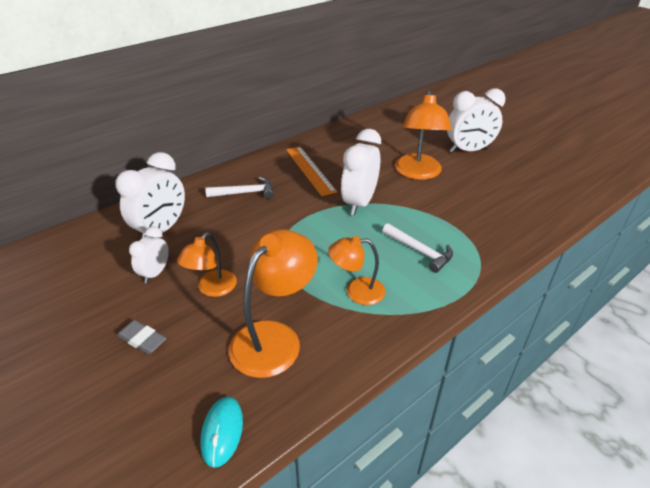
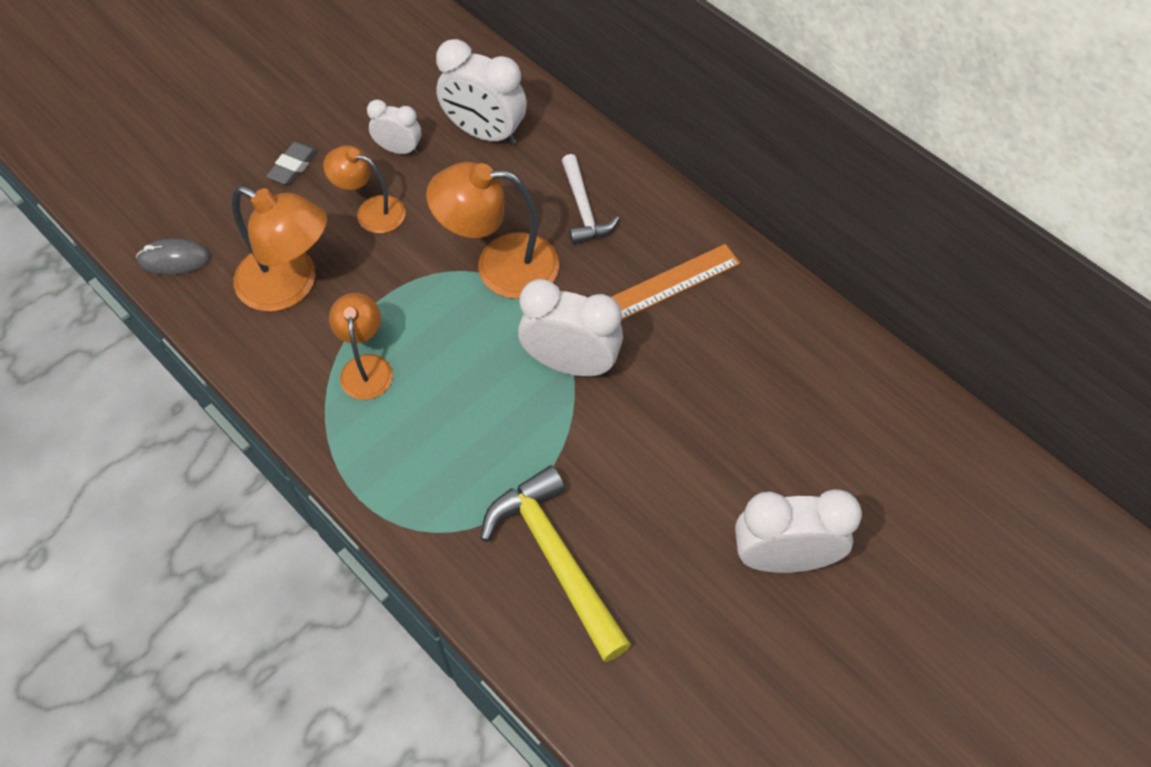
camera: 85 degrees right, 20 degrees up
(222, 432) = (174, 259): turquoise mouse -> grey mouse
(418, 173) = (678, 456): orange lamp -> orange lamp (500, 265)
(419, 251) = (451, 447): white hammer -> none
(468, 150) = (783, 557): white clock -> white clock turned 105 degrees clockwise
(486, 214) = (556, 558): none -> yellow hammer

